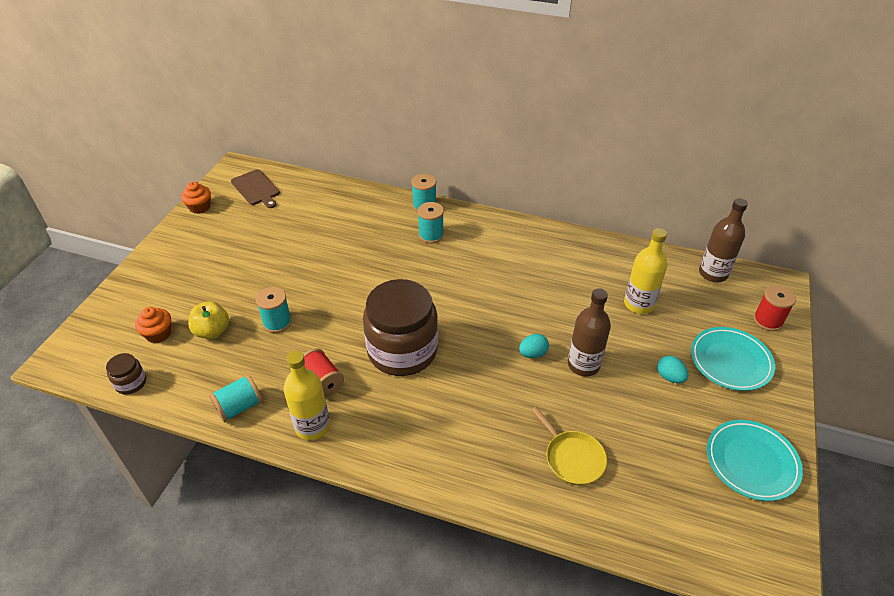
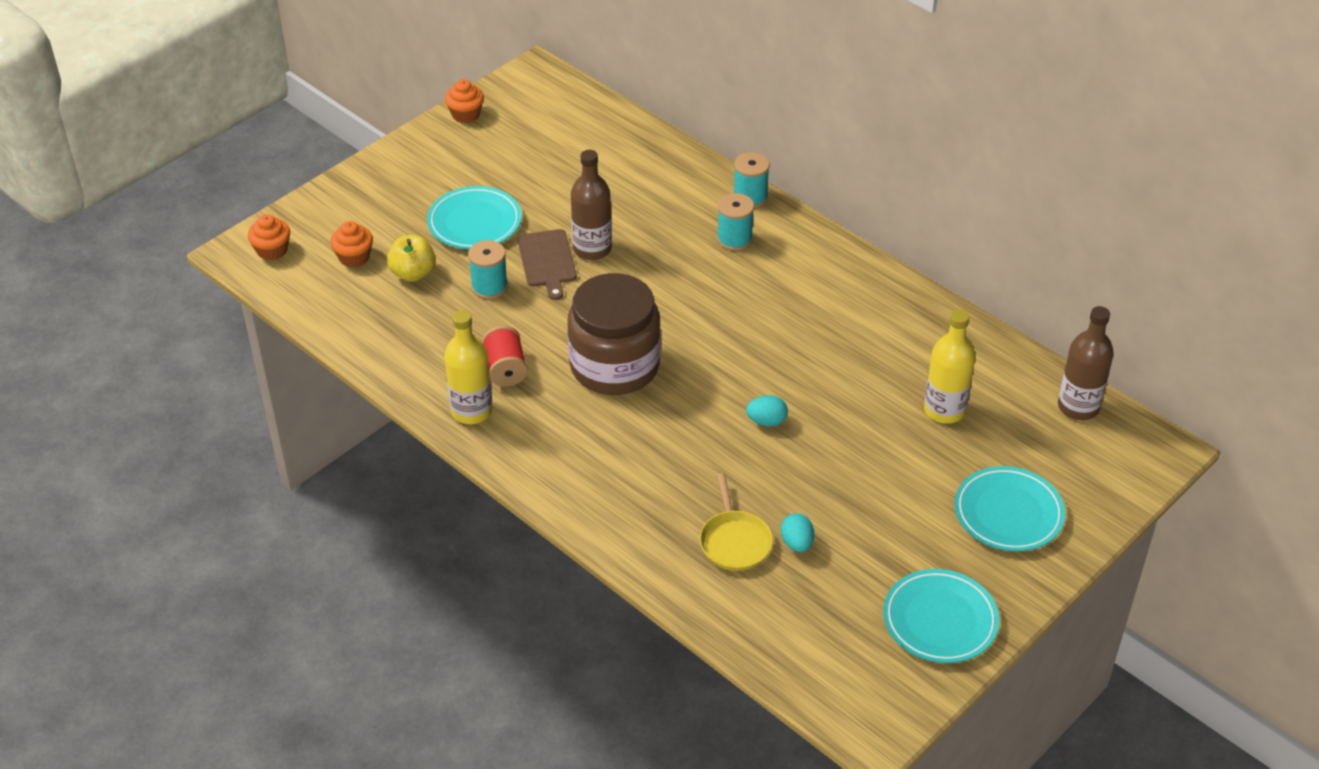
camera: 25 degrees right, 0 degrees up
(86, 350) = (272, 250): none -> orange cupcake
(131, 383) = (304, 301): brown jar -> none
(239, 407) = (405, 365): turquoise spool -> none
(242, 279) = (474, 223): none -> turquoise plate
(256, 188) = (547, 109): brown cutting board -> brown cutting board (547, 261)
(583, 365) = (819, 454): brown bottle -> brown bottle (592, 249)
(669, 377) = (915, 503): turquoise egg -> turquoise egg (797, 543)
(767, 320) = (1102, 486): red spool -> none

